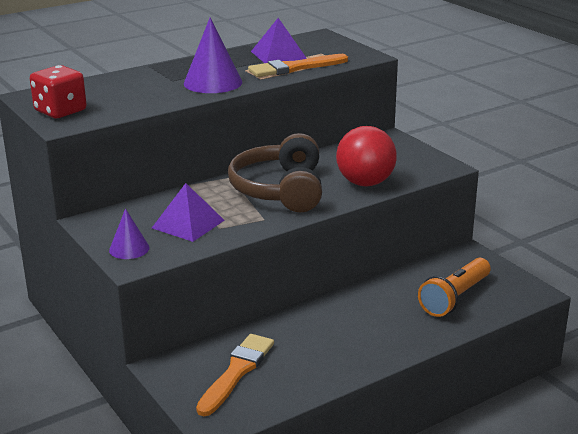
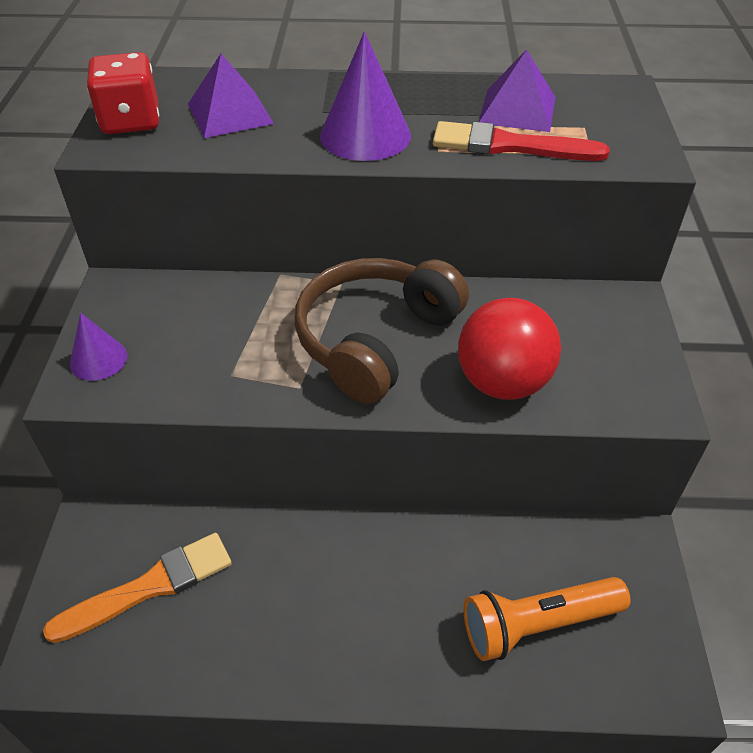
camera: 35 degrees right, 20 degrees up
(188, 224) = (204, 348): purple pyramid -> purple pyramid (230, 113)
(294, 68) = (509, 146): orange brush -> red brush

